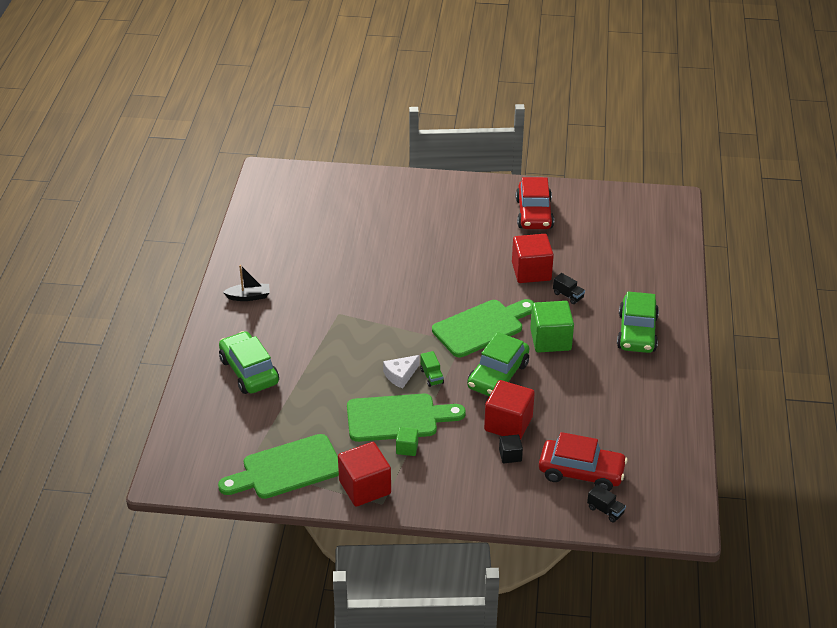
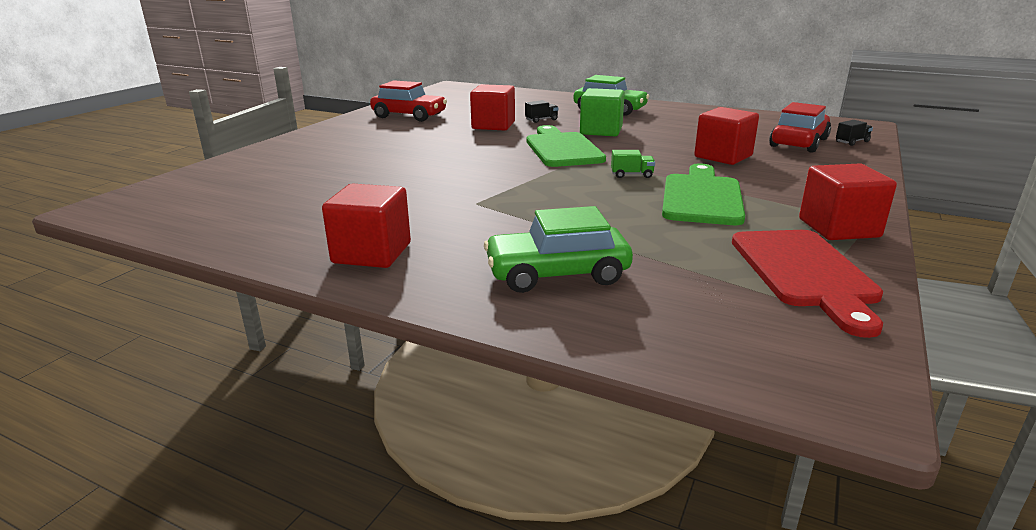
camera: 70 degrees left, 15 degrees down
(249, 297) = (372, 253): black boat -> red cube
(286, 469) = (805, 272): green cutting board -> red cutting board
(400, 375) = (622, 187): white cheese -> none
(407, 448) = (759, 199): green cube -> none
(498, 376) = (645, 152): green car -> none
(510, 455) = (774, 161): black cube -> none

